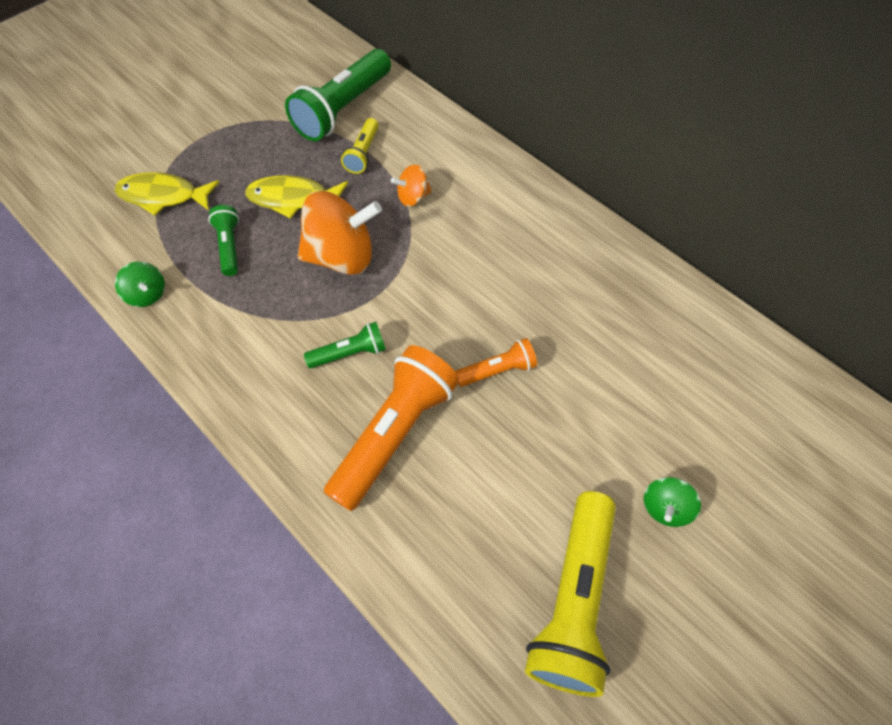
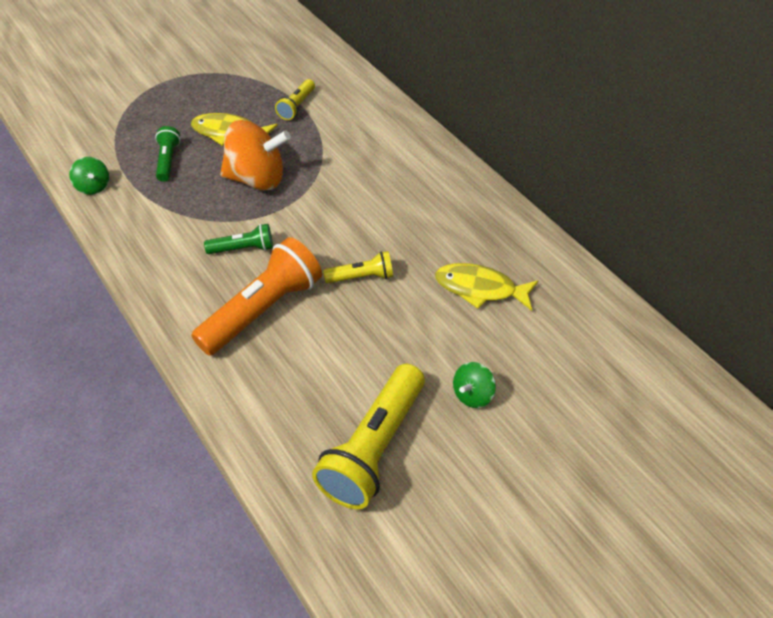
camera: 10 degrees right, 10 degrees down
(163, 196) = (125, 119): yellow fish -> yellow fish (480, 289)
(343, 109) = (290, 72): green flashlight -> none
(413, 197) = (329, 143): orange spinning top -> none
(497, 370) = (361, 277): orange flashlight -> yellow flashlight

